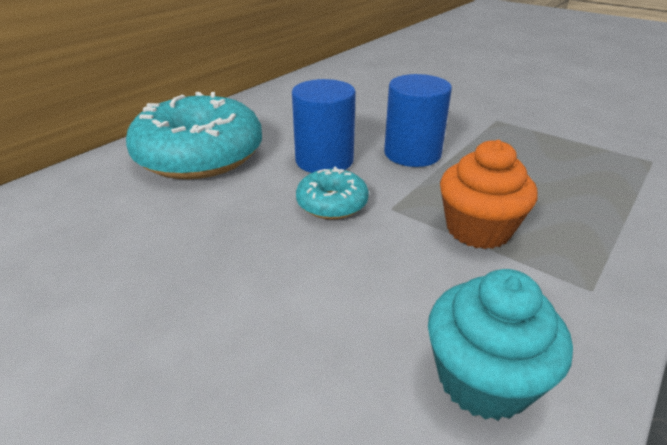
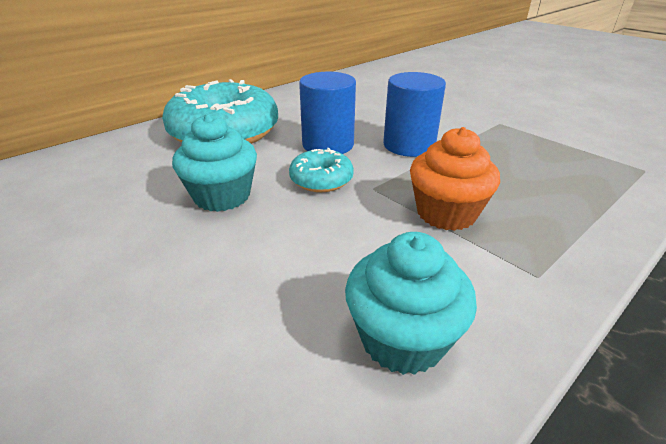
camera: 10 degrees right, 0 degrees up
(226, 235) = (222, 196): none -> turquoise cupcake

